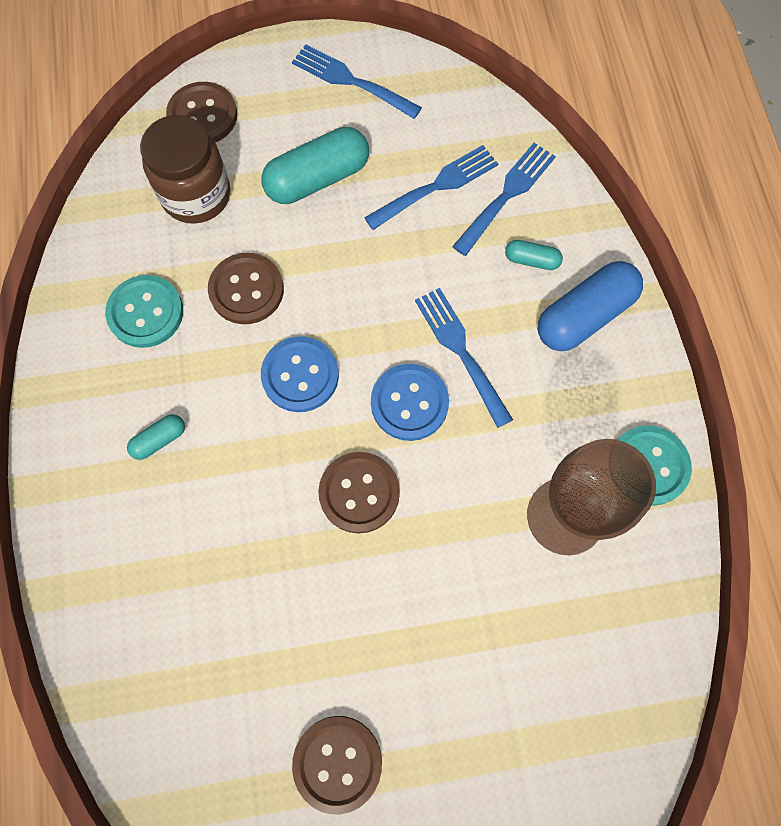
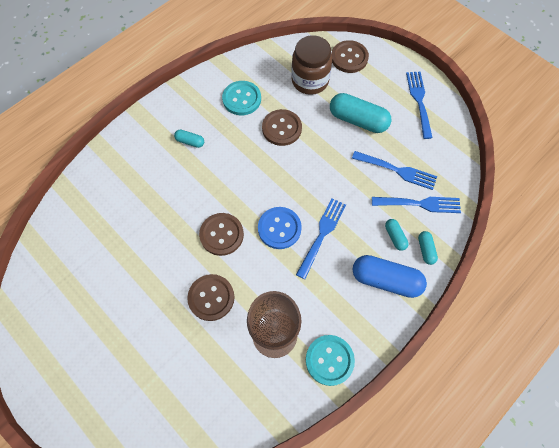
camera: 55 degrees right, 5 degrees down
(300, 375) = (258, 175): blue button -> none
(337, 763) = (96, 304): brown button -> brown button (211, 298)
(576, 236) = (425, 250): none -> turquoise capsule

